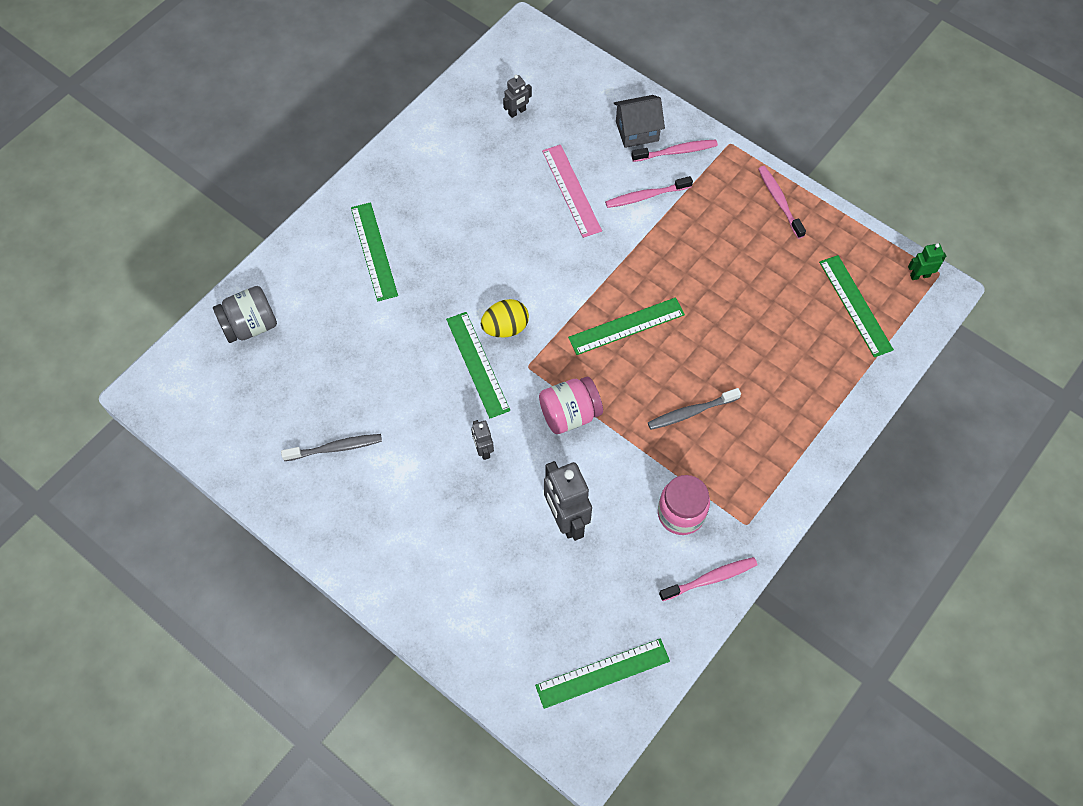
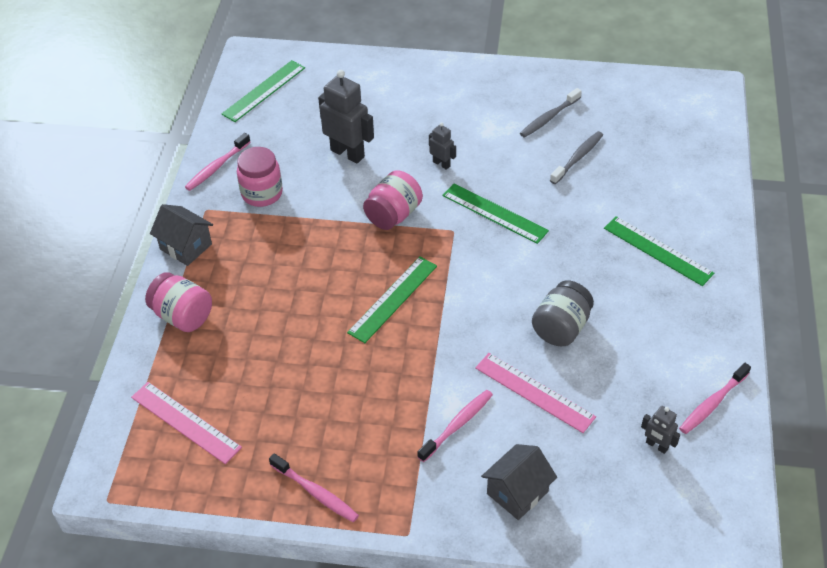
camera: 150 degrees right, 15 degrees down
(250, 326) = (692, 156): grey jar -> grey jar (561, 328)
(505, 328) = (495, 248): yellow egg -> none
(517, 112) = (656, 445): grey robot -> grey robot turned 75 degrees counterclockwise
(676, 152) = (460, 491): pink toothbrush -> pink toothbrush (713, 403)
(691, 412) = (294, 261): grey toothbrush -> grey toothbrush (577, 158)
(785, 487) = (186, 247): none -> grey house
(819, 408) = (183, 316): none -> pink jar
(855, 305) = (185, 422): green ruler -> pink ruler
(919, 275) = (128, 487): green robot -> none

